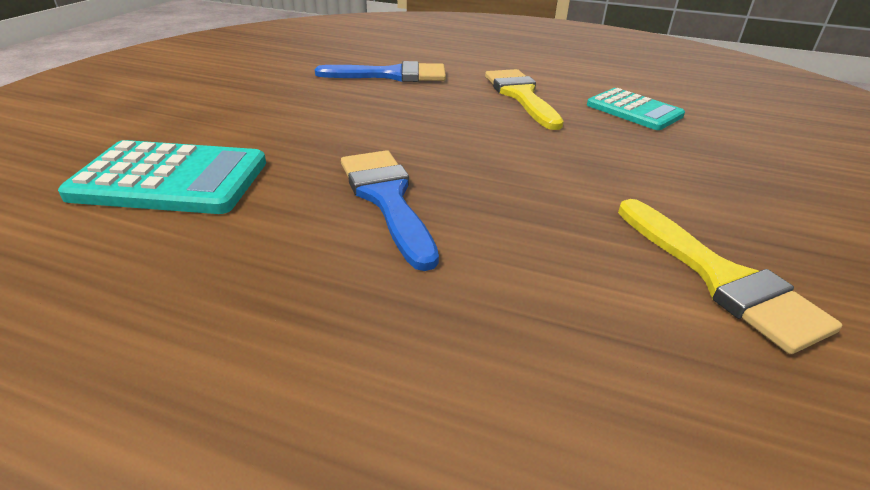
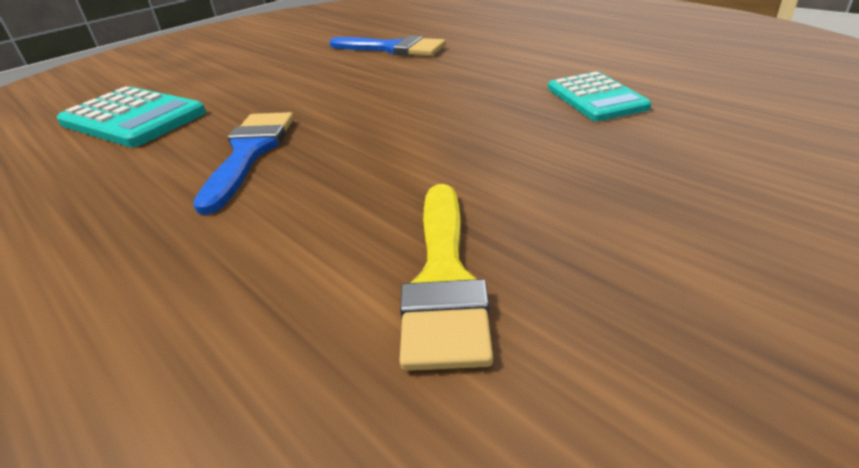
camera: 30 degrees right, 0 degrees up
(521, 96) = (489, 74): yellow brush -> none

